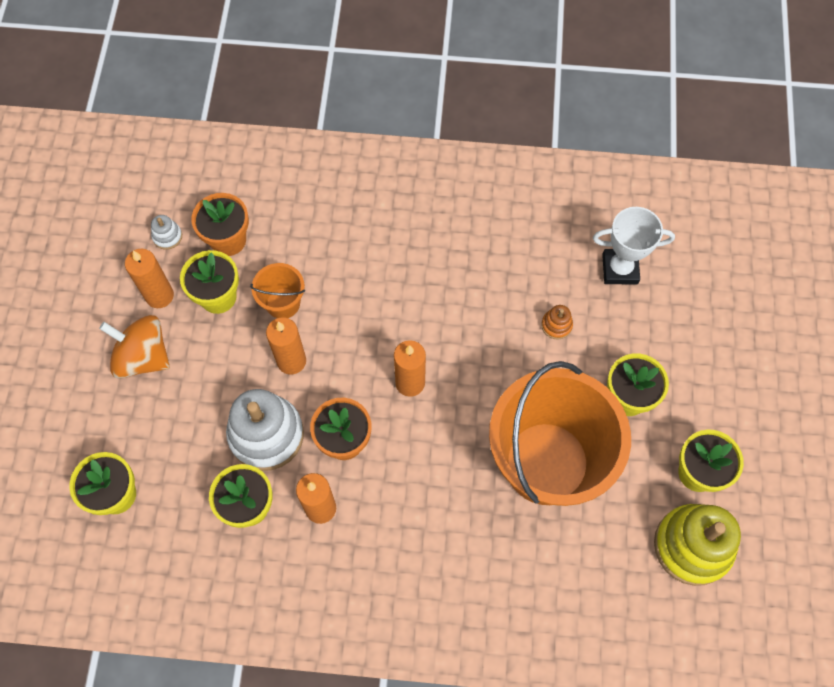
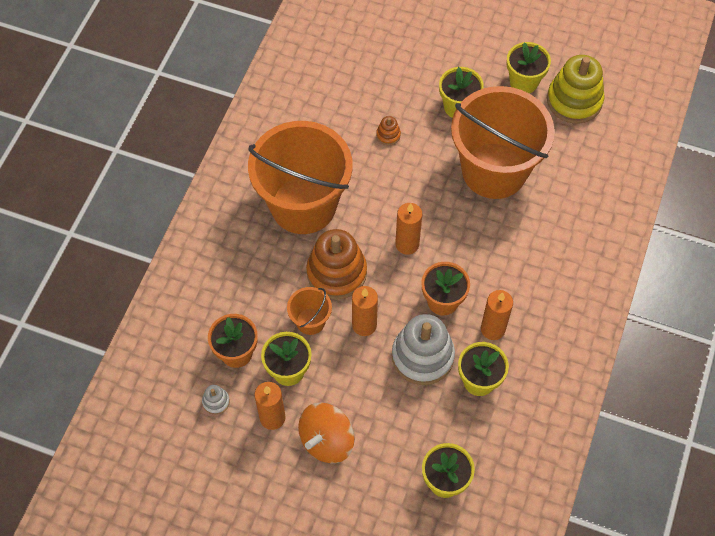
camera: 75 degrees left, 5 degrees down
(351, 315) = (336, 273): none -> orange stacking toy
(429, 257) = (303, 205): none -> orange bucket
(620, 269) = (355, 82): white trophy -> none

